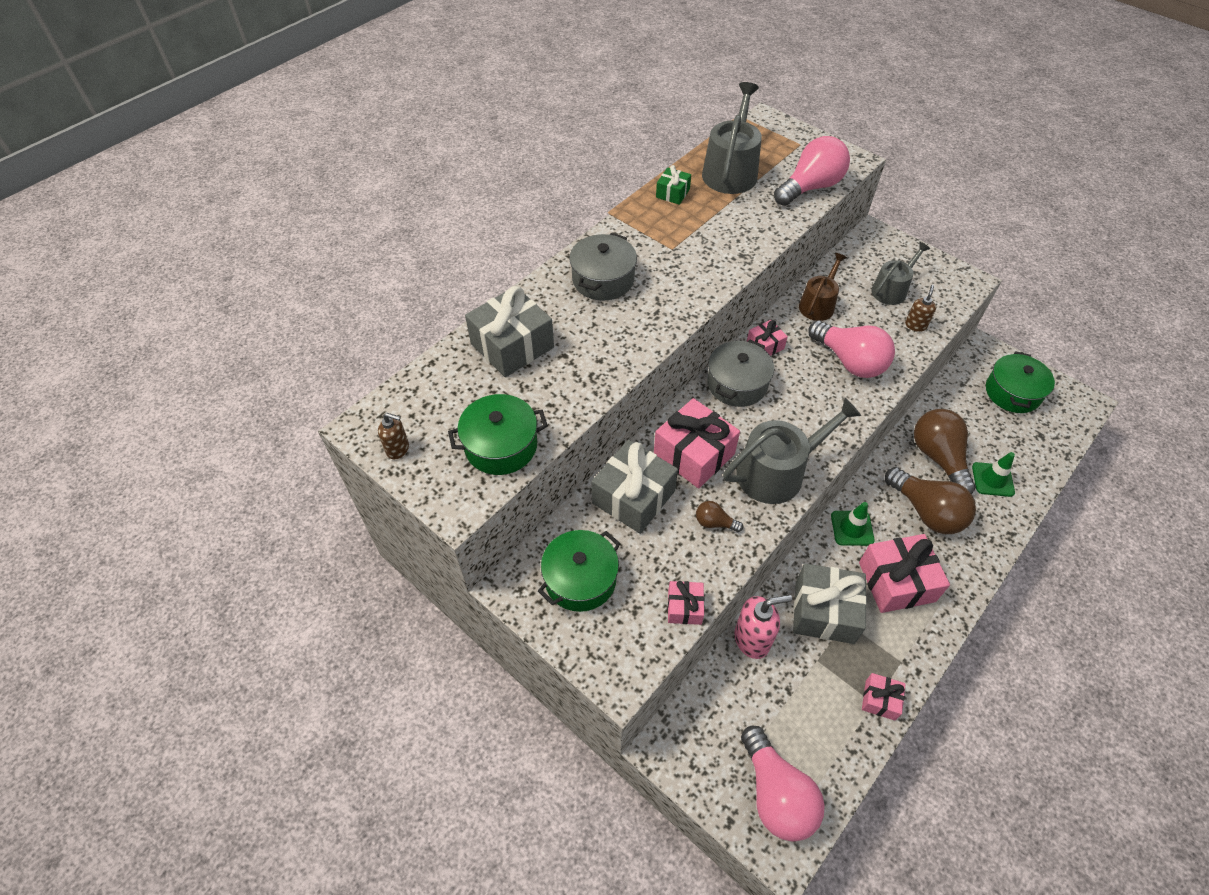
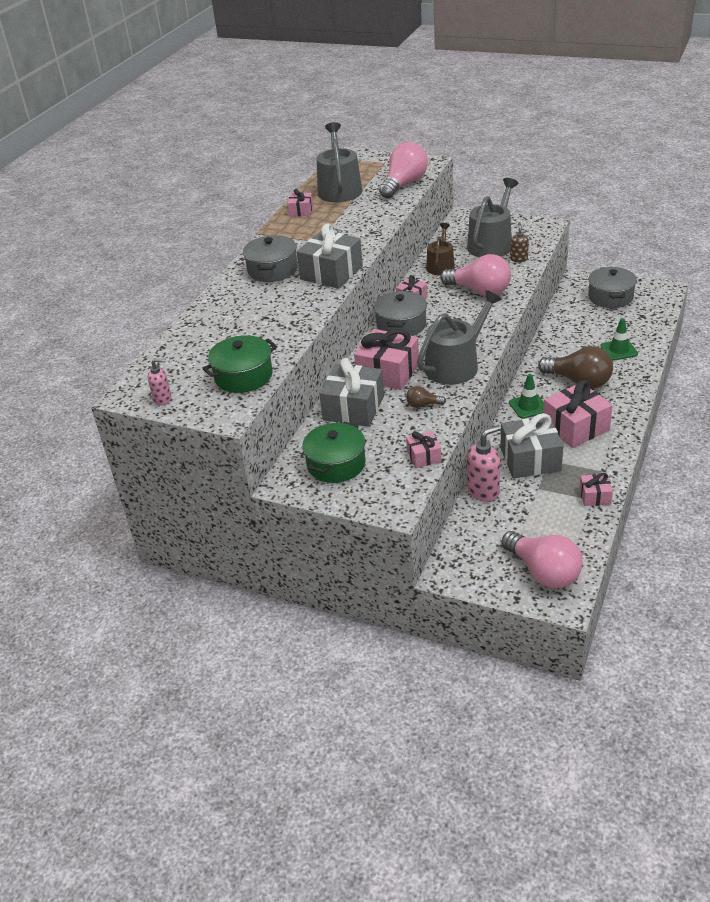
camera: 15 degrees left, 15 degrees down
(398, 449) = (163, 399): brown soap dispenser -> pink soap dispenser
(512, 345) = (221, 322): grey gift -> grey gift (331, 273)
(672, 193) = (301, 211): green gift -> pink gift
(891, 290) = (492, 244): grey watering can -> grey watering can, size x1.60
(938, 457) = (573, 348): brown light bulb -> none
(1012, 392) = (610, 297): green pot -> grey pot

